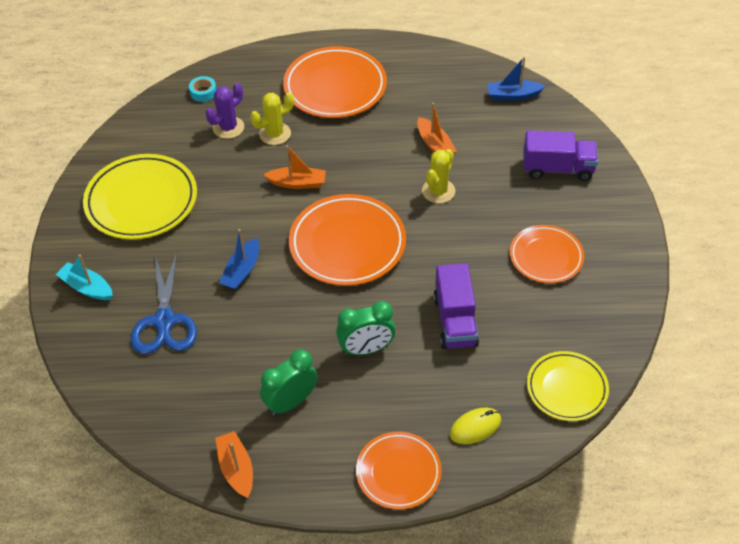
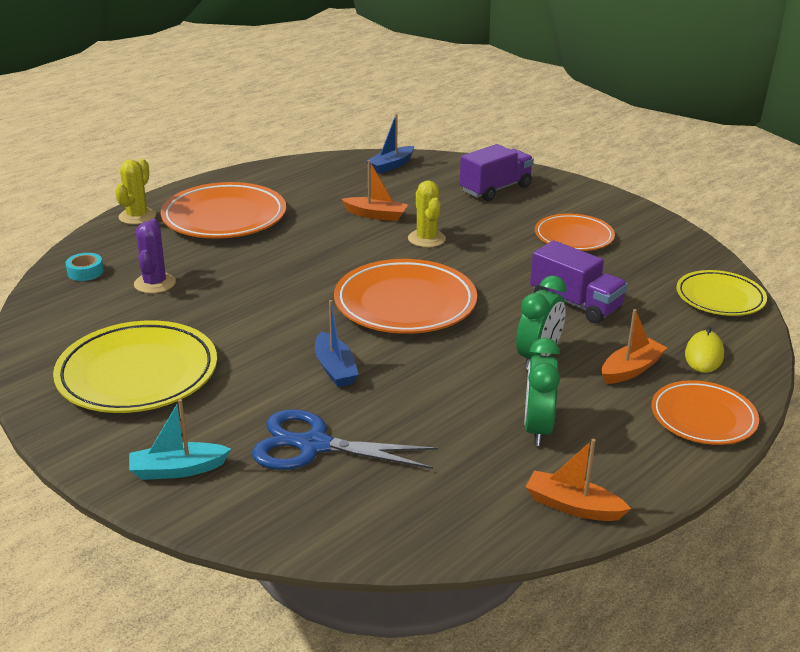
camera: 45 degrees left, 20 degrees down
(164, 321) = (314, 445): blue scissors -> blue scissors turned 150 degrees clockwise
(275, 134) = (213, 268): yellow cactus -> yellow cactus (137, 216)
(297, 183) = (290, 288): orange boat -> orange boat (631, 369)

